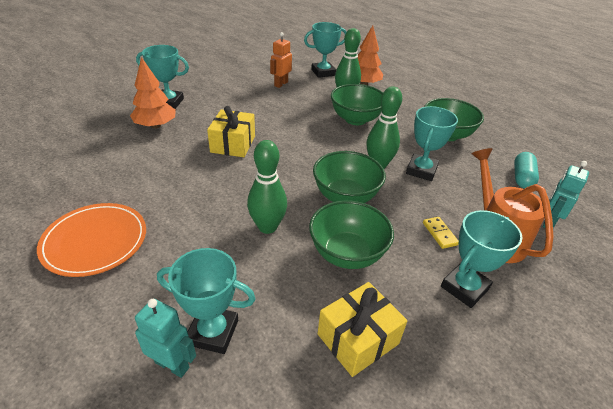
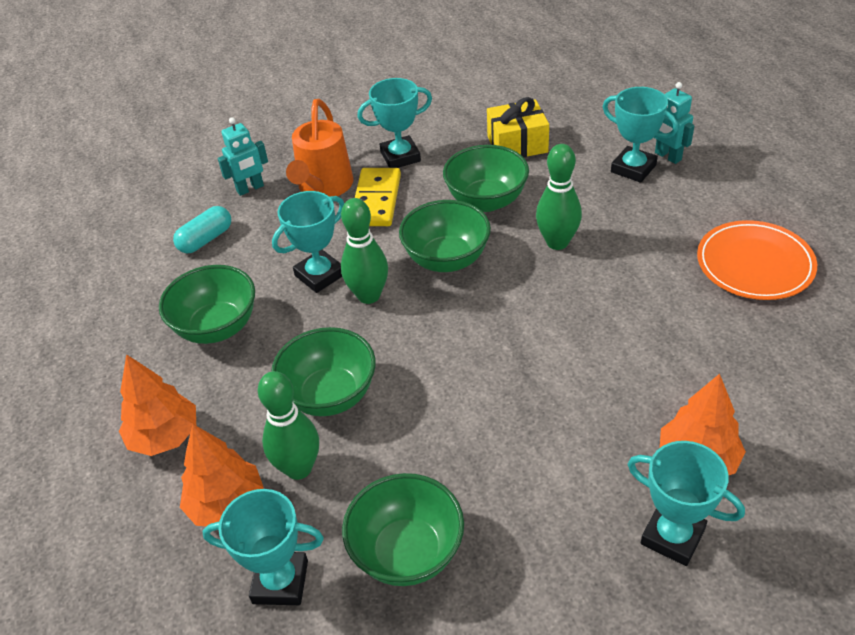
camera: 150 degrees left, 5 degrees up
(233, 144) = (565, 381): yellow gift -> none
(281, 84) = (407, 552): orange robot -> green bowl
(414, 96) = (165, 437): none -> orange tree
(439, 234) = (376, 200): yellow domino -> yellow domino, size x1.94

